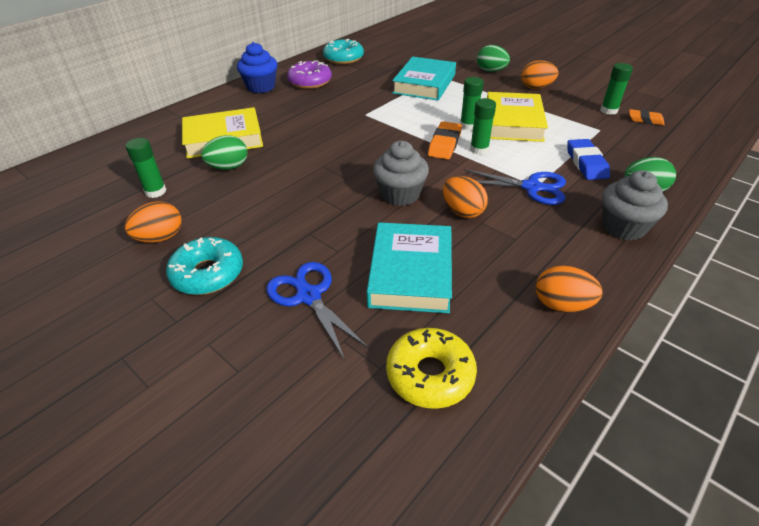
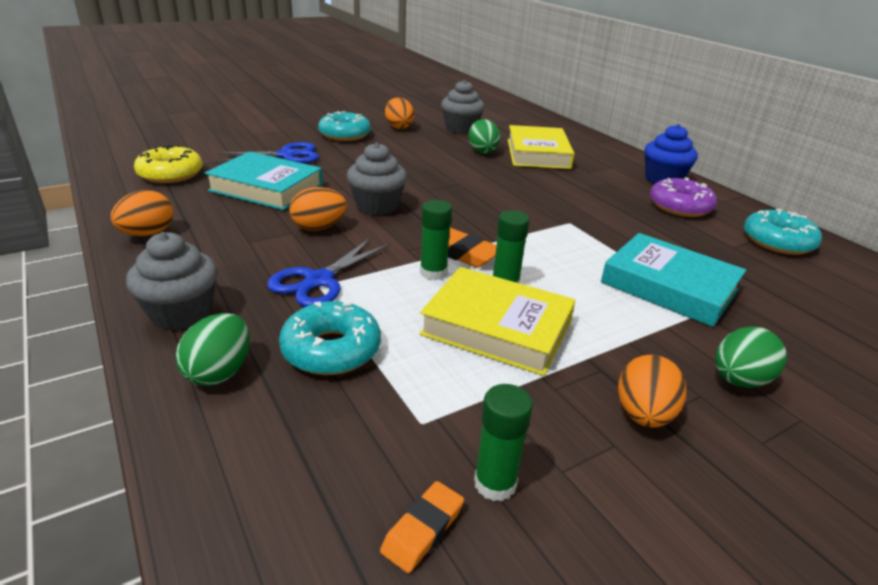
camera: 105 degrees right, 10 degrees down
(155, 192) = (461, 129): green glue stick -> grey cupcake
(586, 163) = (331, 349): blue eraser -> turquoise donut

